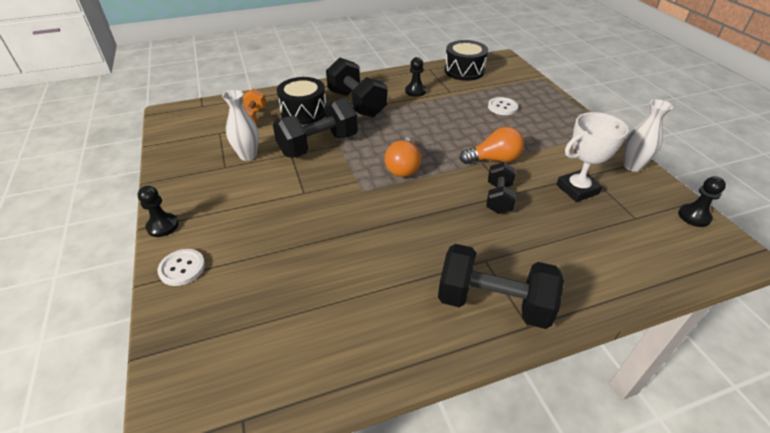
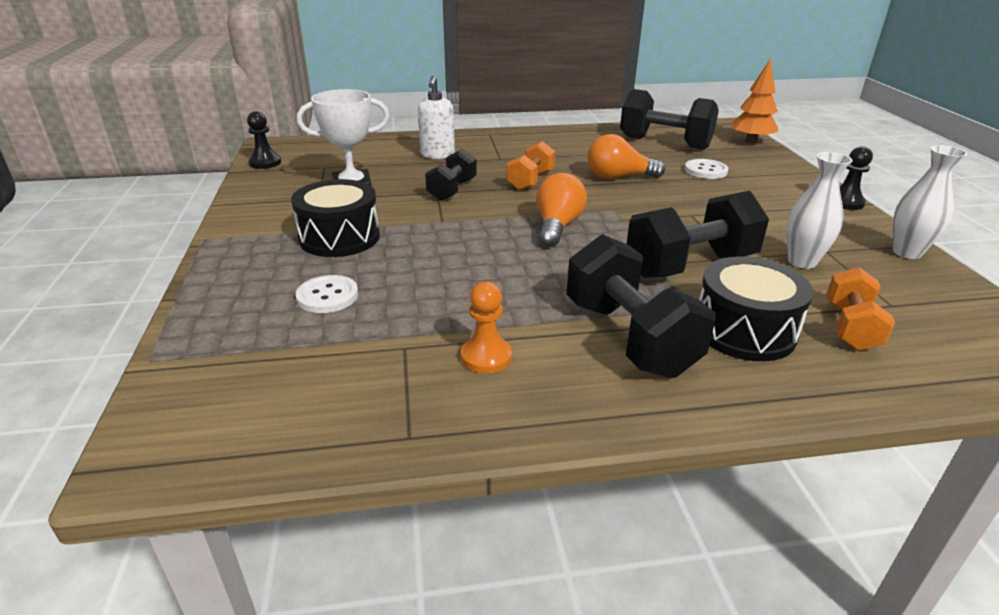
camera: 170 degrees left, 10 degrees down
(171, 364) = (751, 141): none -> orange tree
(182, 268) = (789, 176): white button -> white button (705, 170)
(415, 91) = (486, 357): black pawn -> orange pawn
(439, 221) = (530, 181): none -> orange dumbbell
(464, 71) = (315, 413): black drum -> black drum (339, 237)
(493, 303) = (508, 142): black dumbbell -> black dumbbell (664, 143)
(494, 159) = (423, 223): orange light bulb -> orange light bulb (618, 177)
(552, 256) = (437, 155): none -> white soap dispenser
(632, 166) = (251, 200): white vase -> white vase (906, 252)

